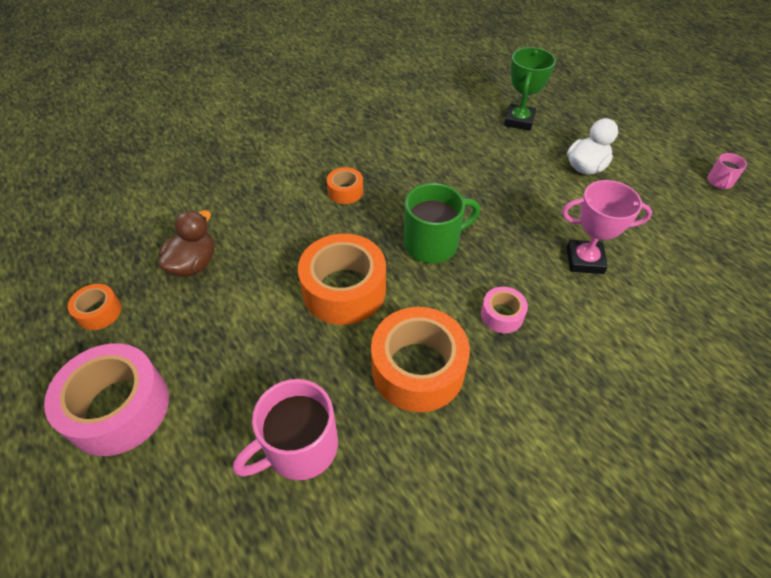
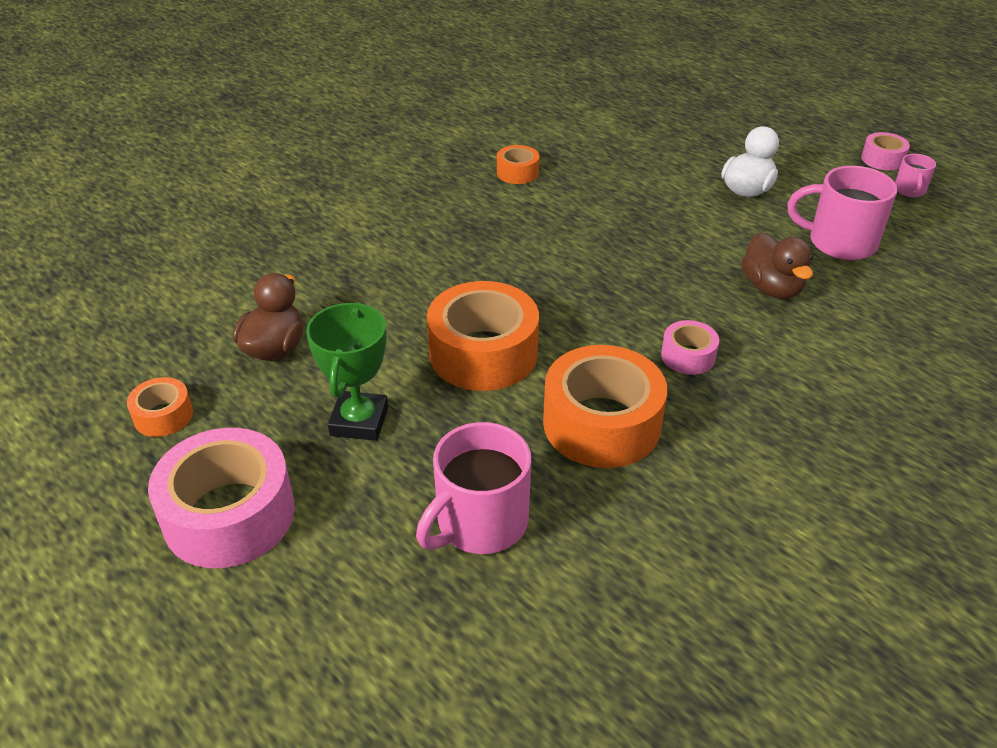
camera: 10 degrees left, 10 degrees down
(345, 191) = (451, 247): orange tape -> orange tape (517, 172)
(433, 243) = (581, 291): green mug -> none
(519, 121) = (650, 148): green trophy -> green trophy (359, 421)
(584, 260) = (772, 288): pink trophy -> brown duck
(650, 224) = (839, 242): none -> pink mug
(703, 150) = (882, 159): none -> pink tape

